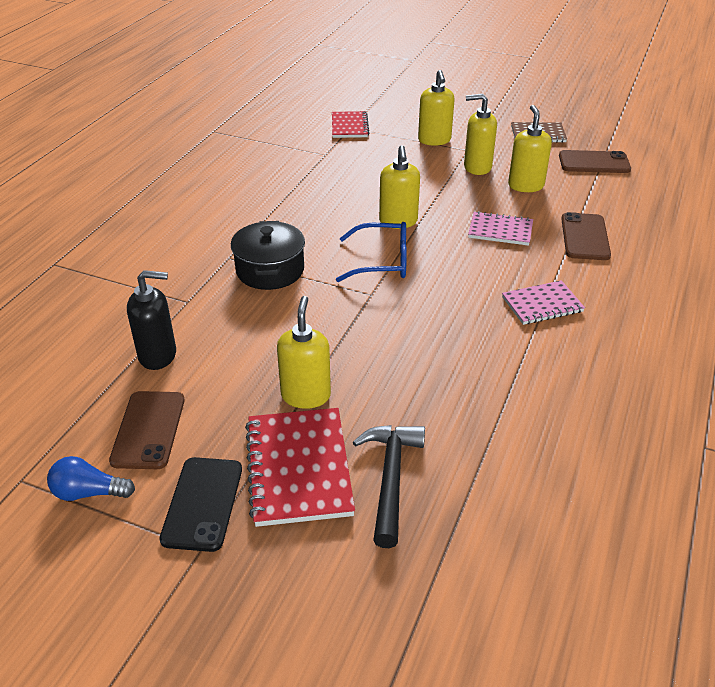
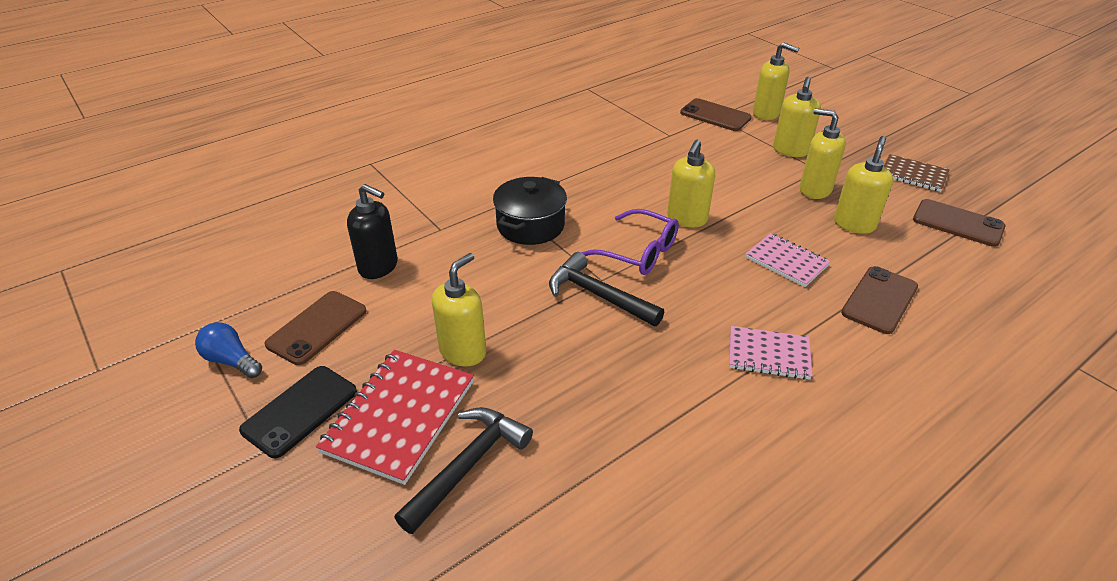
camera: 30 degrees right, 0 degrees up
(349, 126) = (715, 115): red notebook -> brown phone
(379, 308) = (598, 295): none -> black hammer
(382, 262) = (638, 252): blue glasses -> purple glasses
(390, 114) = (766, 114): none -> yellow soap dispenser

